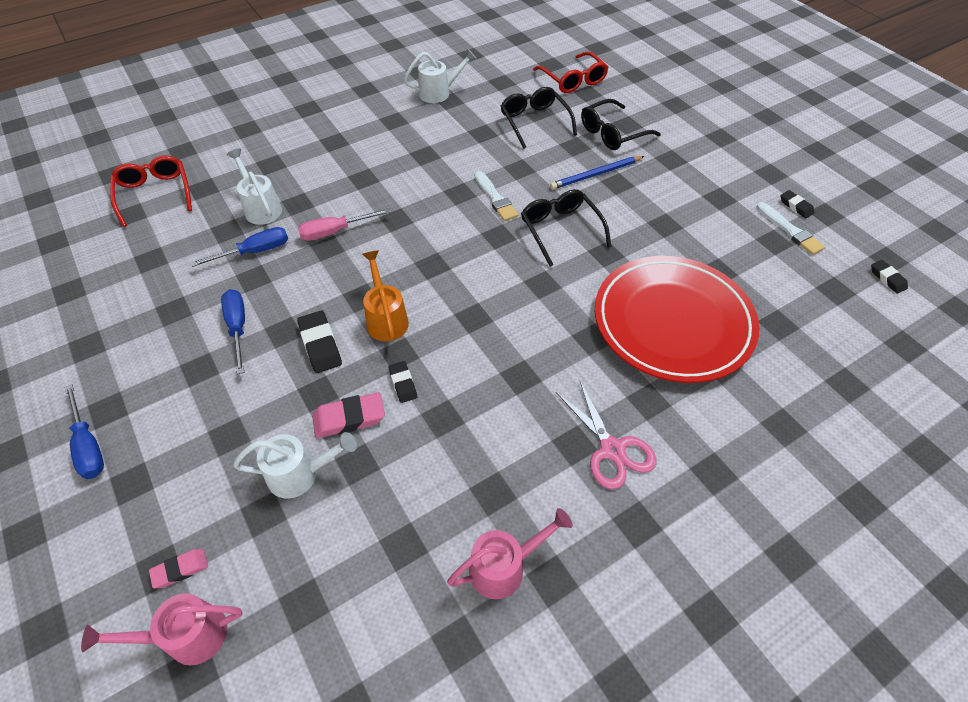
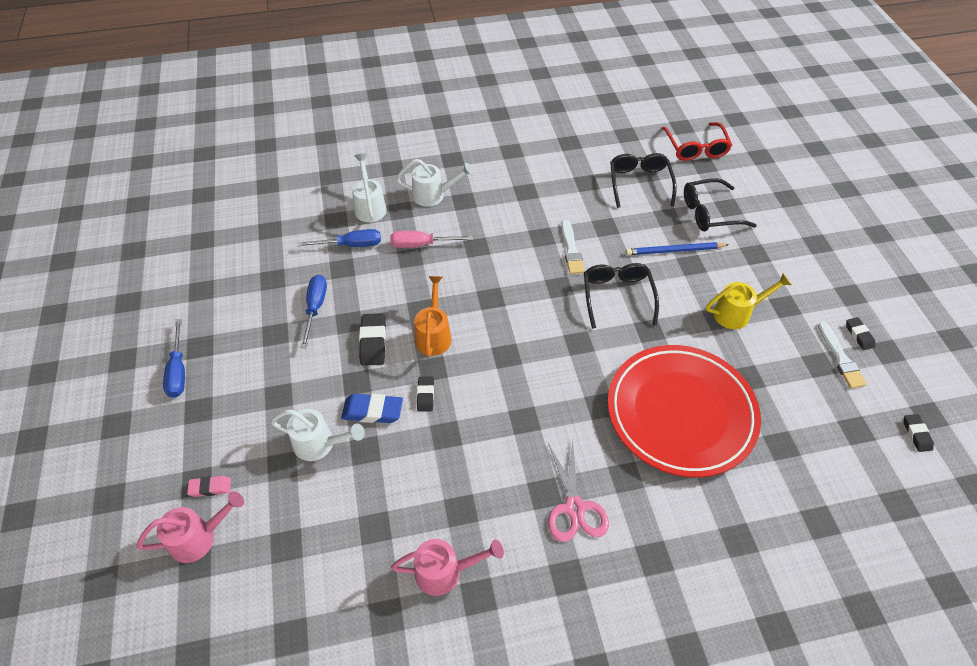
camera: 20 degrees right, 0 degrees up
(155, 194) = (291, 172): red glasses -> none
(187, 636) = (199, 538): pink watering can -> pink watering can turned 150 degrees clockwise
(349, 418) = (372, 411): pink eraser -> blue eraser
(439, 93) = (563, 132): white watering can -> white watering can (433, 195)
(680, 216) = (737, 313): none -> yellow watering can

